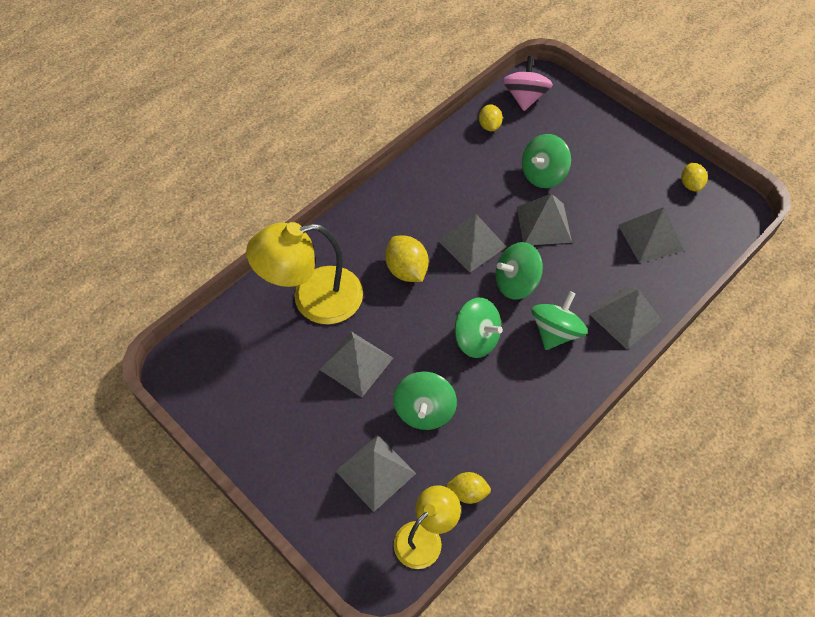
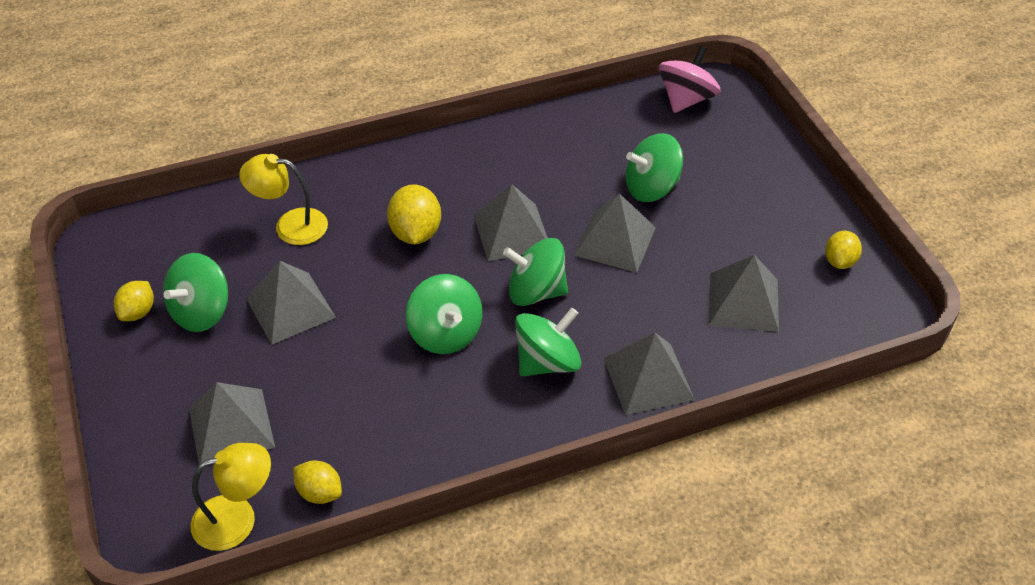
camera: 25 degrees right, 10 degrees down
(313, 299) = (290, 225): yellow lamp -> yellow lamp, size x0.59
(424, 410) = (331, 386): green spinning top -> green spinning top (201, 312)
(489, 126) = (621, 116): yellow lemon -> yellow lemon (138, 312)

